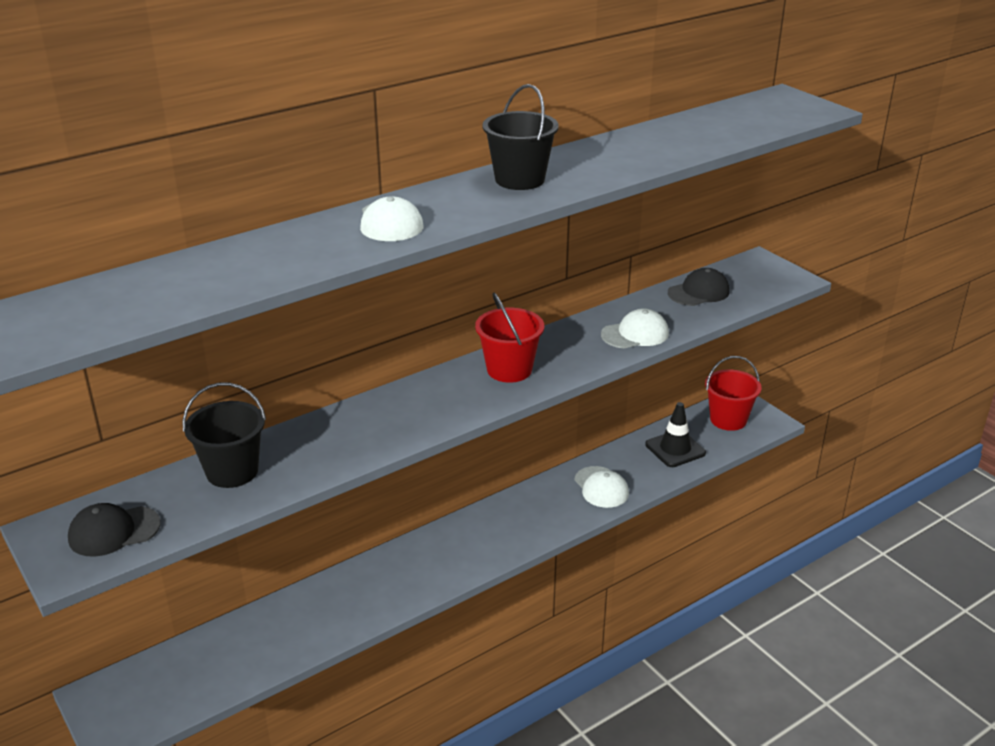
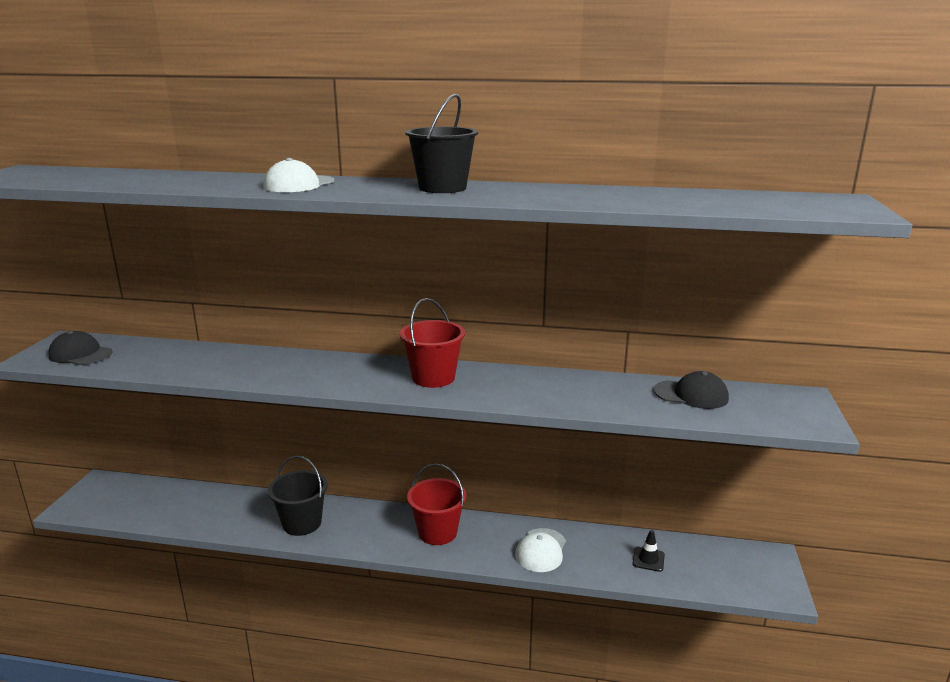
camera: 45 degrees right, 10 degrees down
(232, 471) = (180, 355): black bucket -> black bucket (302, 523)
(635, 334) = (573, 398): white cap -> none
(675, 449) = (648, 559): black traffic cone -> black traffic cone, size x0.59
(728, 419) = (736, 565): red bucket -> red bucket (437, 532)

